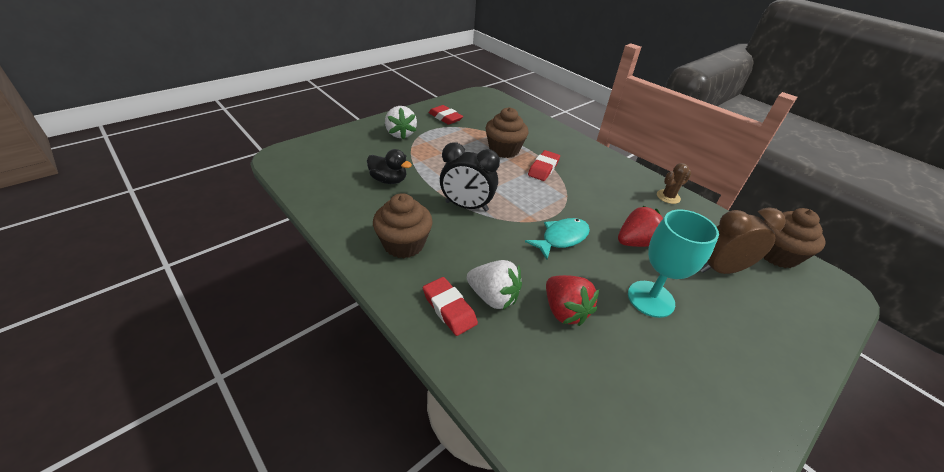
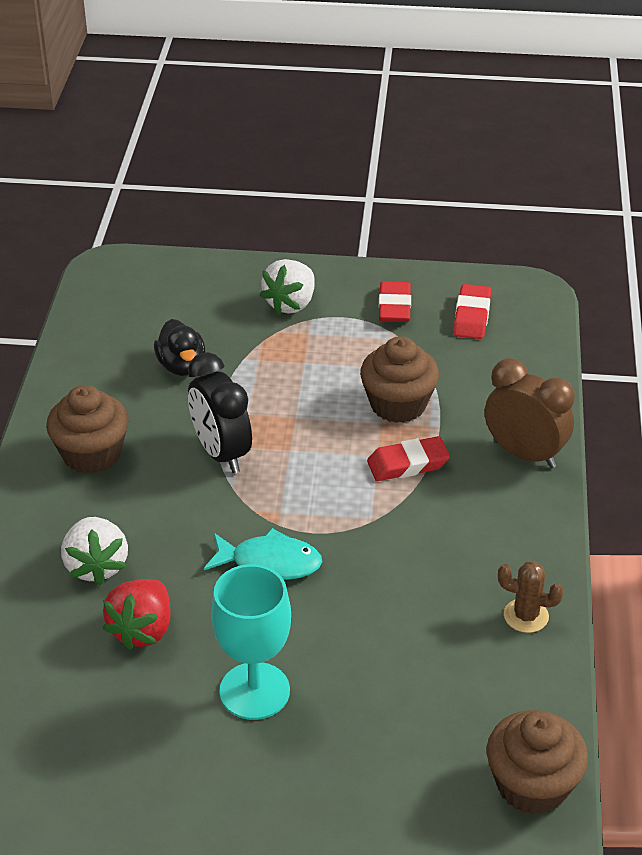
camera: 50 degrees right, 0 degrees up
(449, 309) = (41, 546): red eraser -> red eraser (472, 316)
(636, 242) = (355, 631): red strawberry -> none
(720, 269) = (407, 735): brown clock -> brown clock (524, 454)

